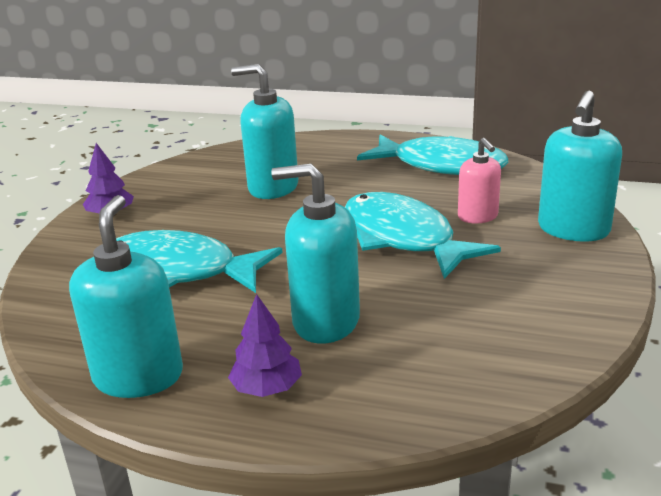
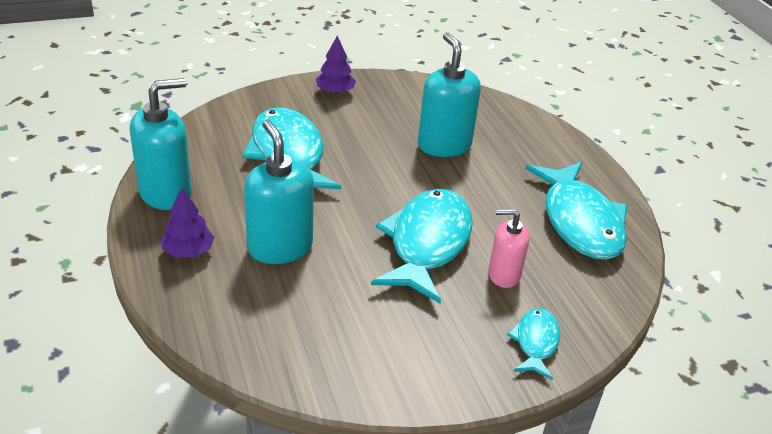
camera: 50 degrees right, 10 degrees up
(478, 216) = (503, 275): pink soap dispenser -> pink soap dispenser turned 60 degrees clockwise
(573, 229) = (535, 342): turquoise soap dispenser -> turquoise fish

